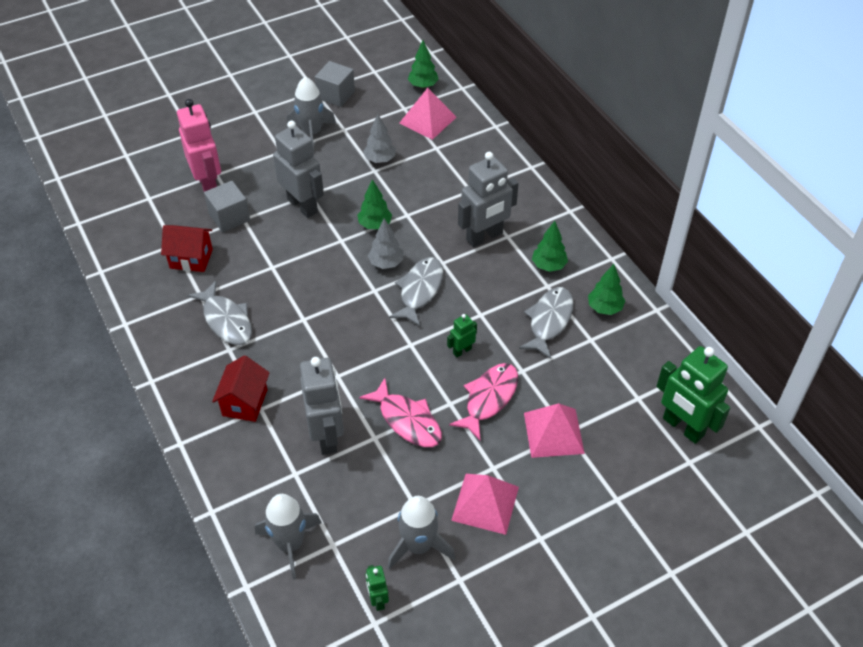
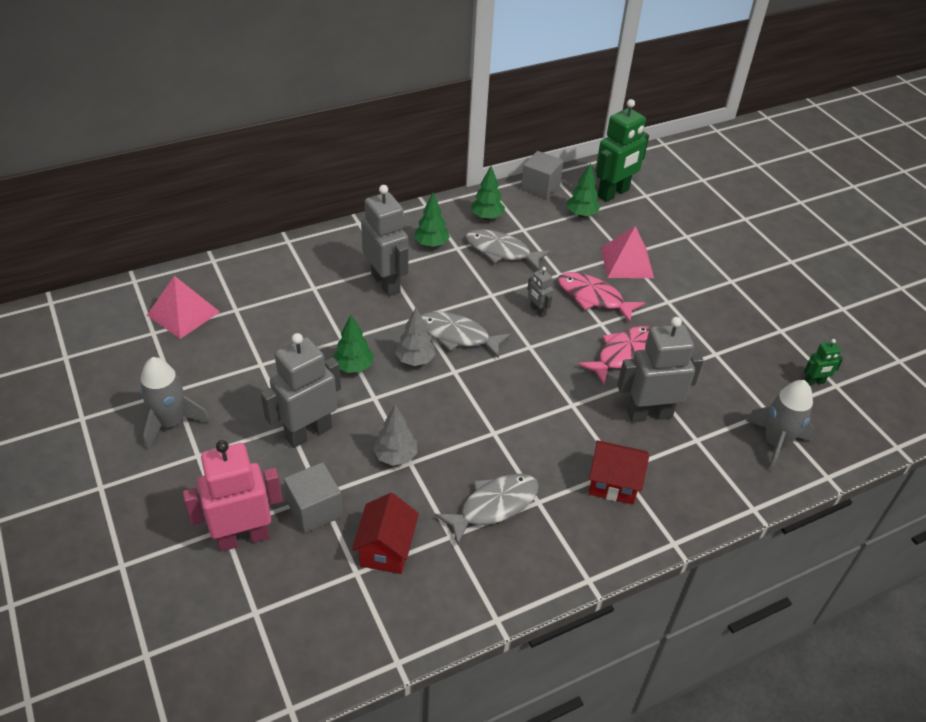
camera: 90 degrees left, 5 degrees down
(336, 95) = (99, 397): grey cube -> grey cube (540, 187)
(380, 159) = (242, 358): grey tree -> grey tree (395, 456)
(418, 546) = (756, 353): grey rocket -> none
(423, 85) = (116, 313): green tree -> green tree (581, 214)
(462, 351) = (537, 311): green robot -> grey robot
(485, 503) = (705, 309): pink pyramid -> none

